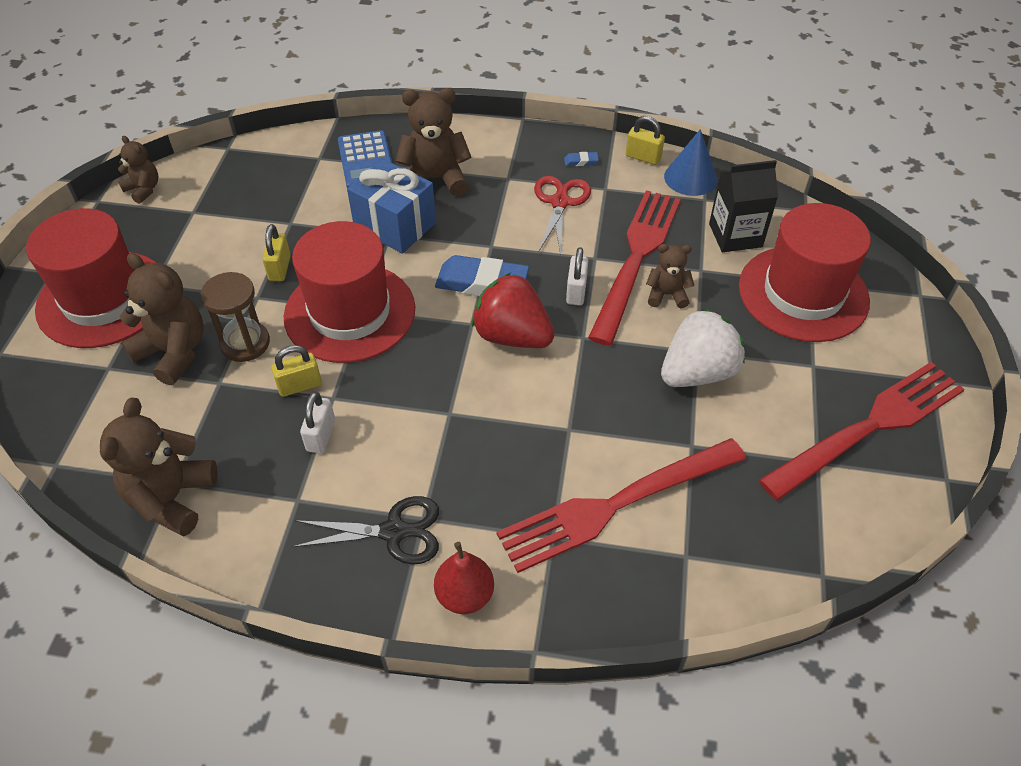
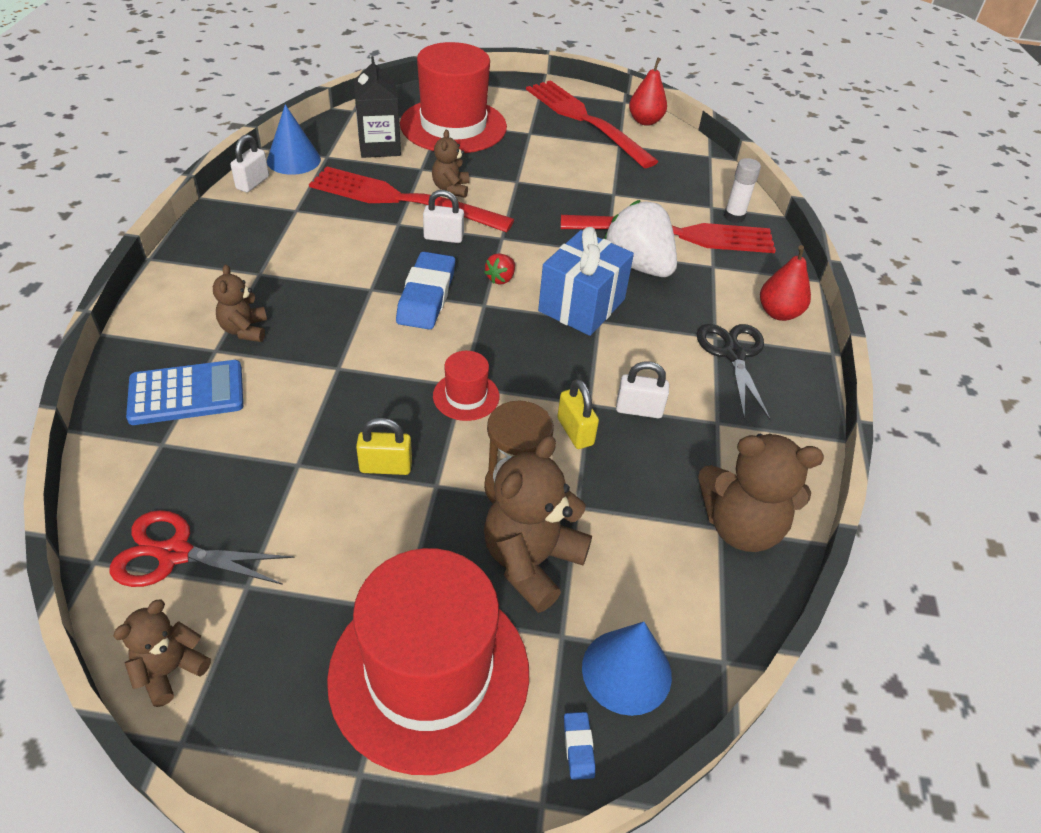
camera: 95 degrees left, 5 degrees down
(68, 403) = (626, 671): none -> blue cone
(350, 312) = (466, 396): red hat -> red hat, size x0.44
(395, 226) = (324, 363): blue gift -> blue gift (582, 305)
(435, 179) = (245, 330): brown teddy bear -> brown teddy bear, size x0.57
(512, 336) = (501, 279): red strawberry -> red strawberry, size x0.44
(560, 202) = (311, 239): red scissors -> red scissors (174, 554)
(581, 161) = (246, 222): blue eraser -> blue eraser (578, 747)
(614, 506) = (677, 234): red fork -> red fork turned 60 degrees counterclockwise
(643, 157) = (252, 183): yellow padlock -> white padlock
(666, 581) = (734, 217): none -> white glue stick
(697, 372) = (540, 183): white strawberry -> white strawberry (638, 265)
(896, 500) = (645, 121): none -> red pear

